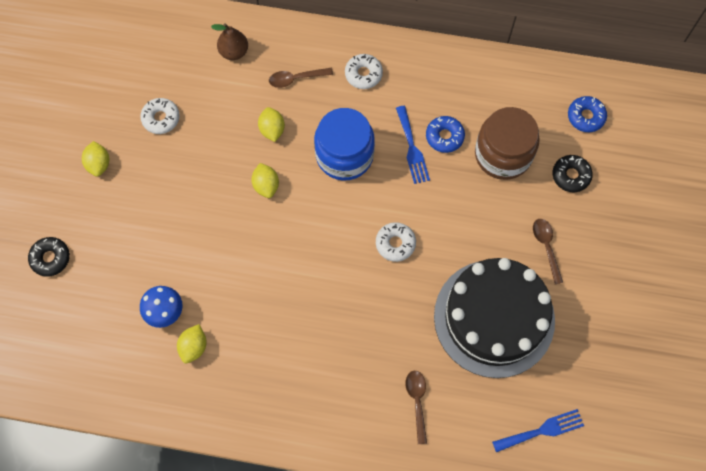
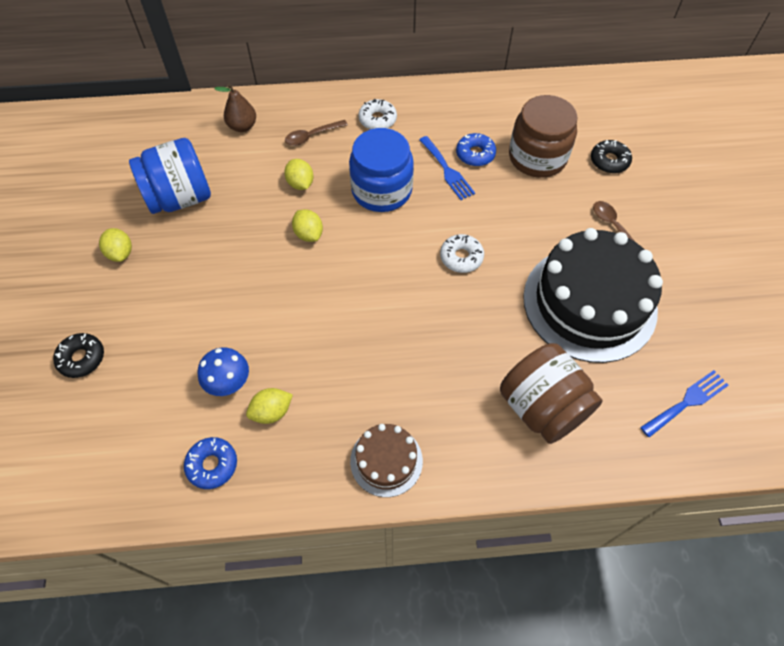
camera: 15 degrees left, 10 degrees down
(161, 118) = (180, 197): white donut -> blue jar
(194, 347) = (272, 412): yellow lemon -> yellow lemon turned 60 degrees clockwise
(274, 413) = (386, 461): none -> brown cake
(417, 402) = (542, 407): brown spoon -> brown jar
(586, 117) = (601, 111): blue donut -> blue donut (212, 465)

